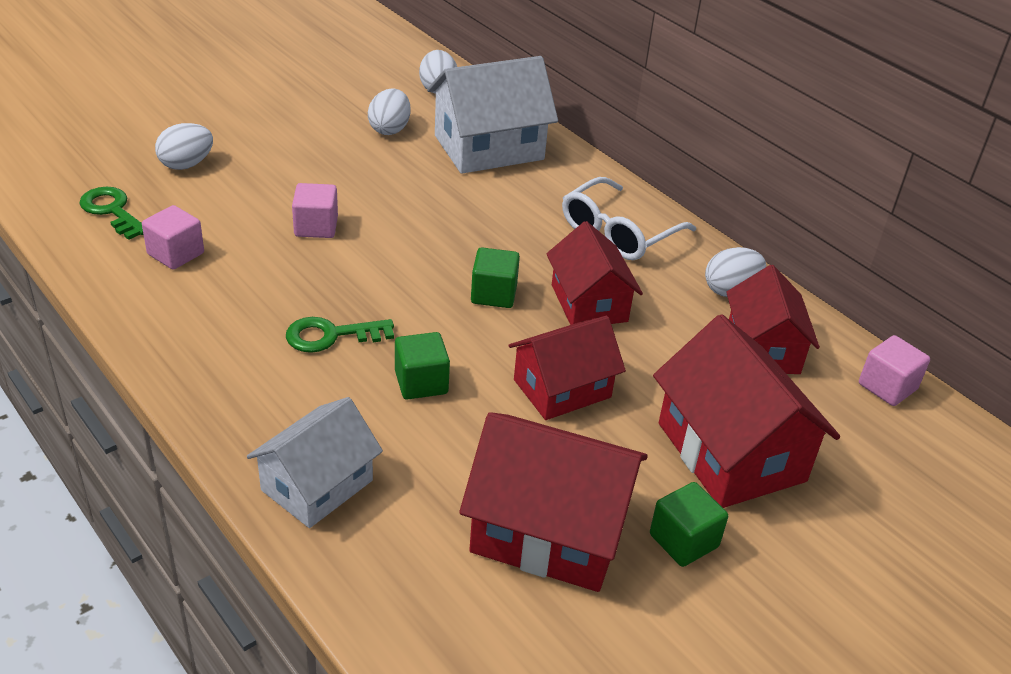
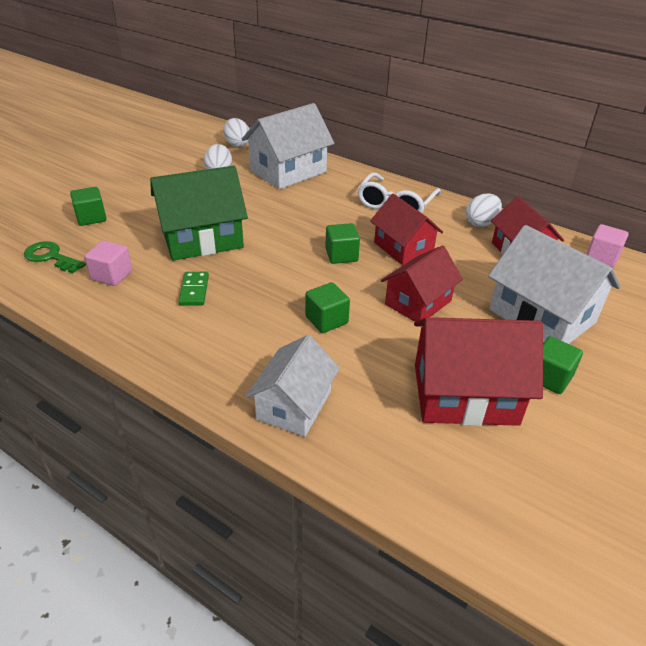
camera: 15 degrees left, 0 degrees up
(186, 164) = (91, 218): white egg -> green cube
(269, 299) = (194, 290): none -> green domino
(316, 227) = (202, 239): pink cube -> green house
(331, 336) = (249, 304): green key -> none
(731, 452) = (541, 316): red house -> white house

